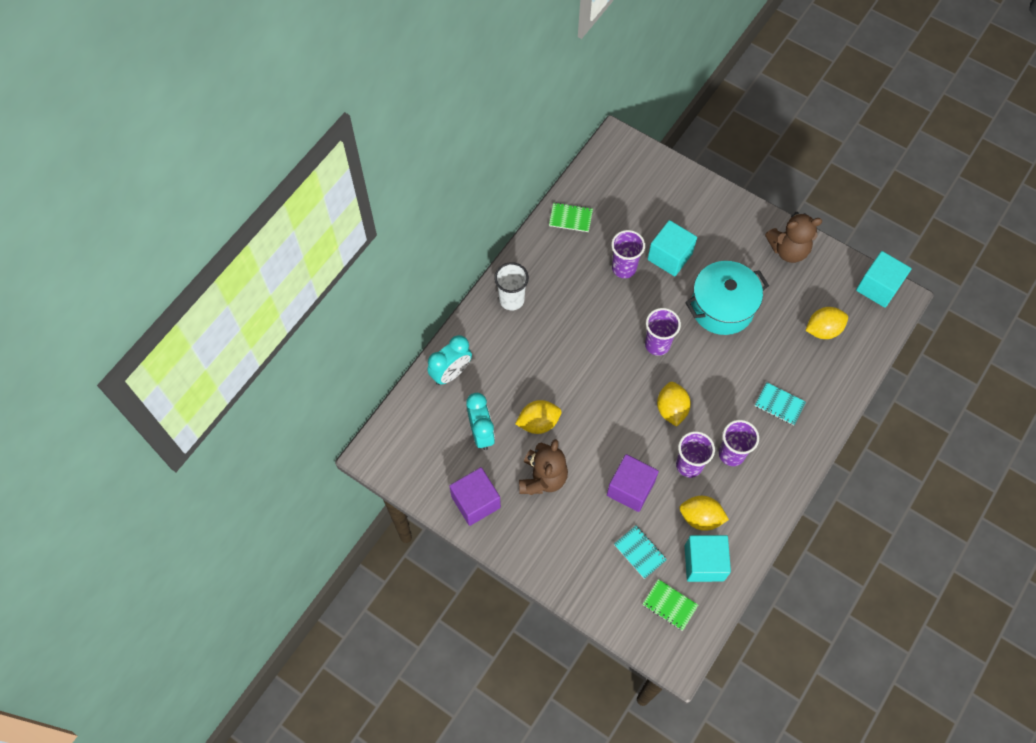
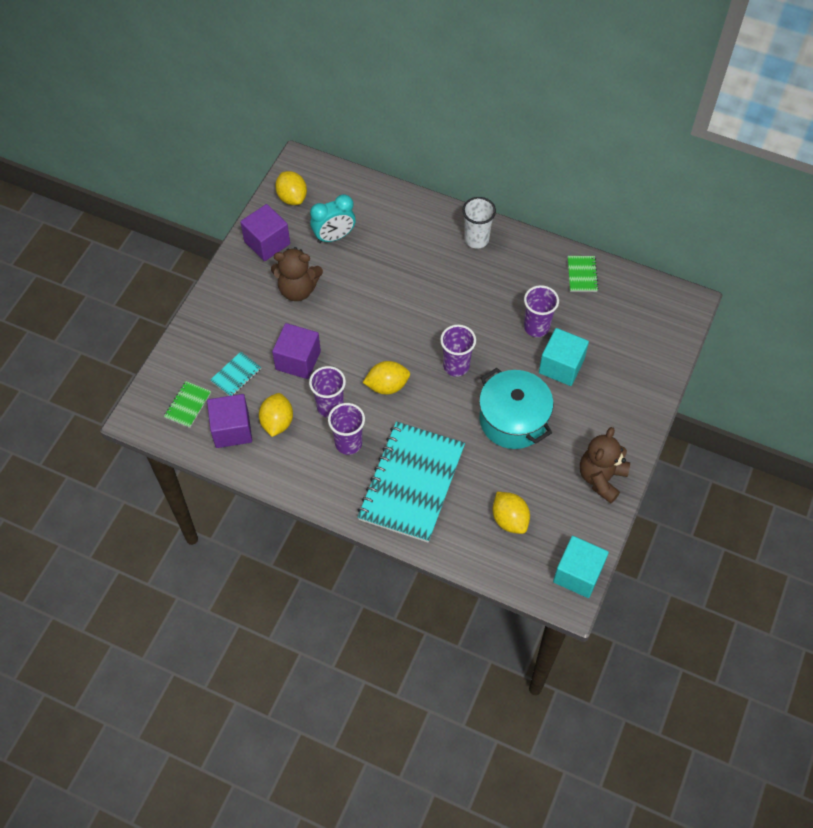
camera: 80 degrees right, 5 degrees down
(451, 373) = (389, 205): turquoise clock -> none
(538, 423) = (352, 278): yellow lemon -> yellow lemon (292, 197)
(704, 563) = (232, 429): turquoise cube -> purple cube
(779, 404) = (411, 483): turquoise notebook -> turquoise notebook, size x2.45
(788, 250) = (601, 478): brown teddy bear -> brown teddy bear turned 45 degrees clockwise

